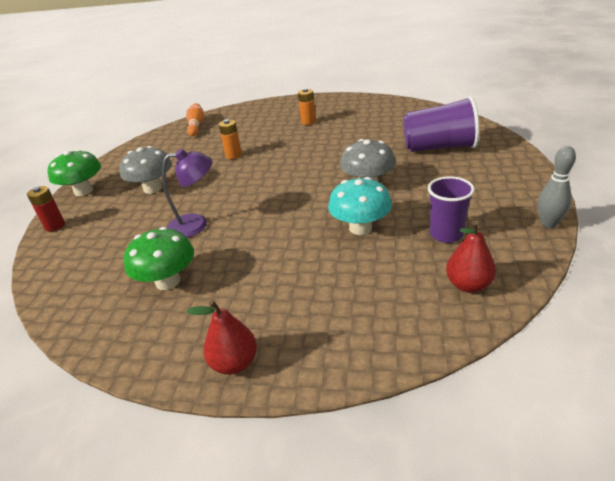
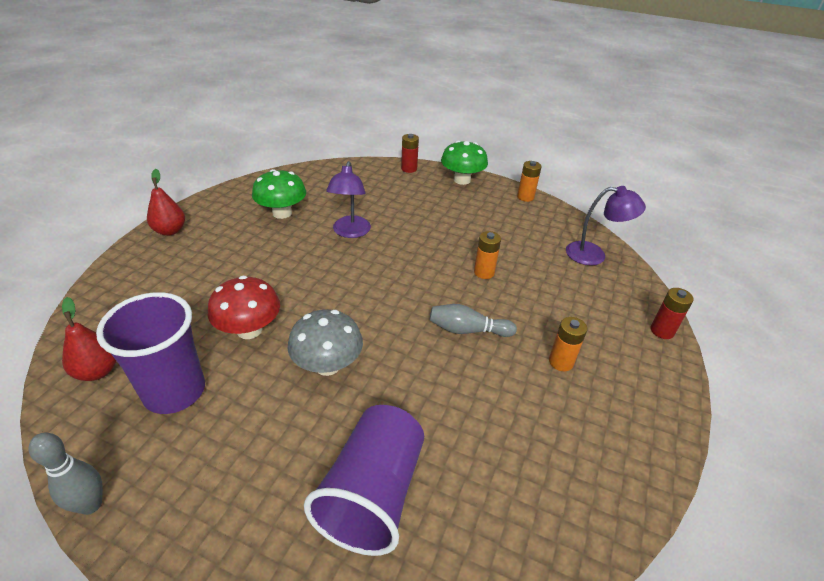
camera: 100 degrees right, 5 degrees up
(116, 158) = (525, 197): none -> orange battery
(153, 188) = (439, 214): grey mushroom -> none
(196, 126) = (594, 255): orange bowling pin -> purple lamp
(265, 104) = (662, 331): none -> red battery
(299, 149) = (467, 330): none -> grey bowling pin
(360, 228) = (249, 330): turquoise mushroom -> red mushroom
(446, 234) = (175, 391): purple cup -> purple cup, size x1.54

